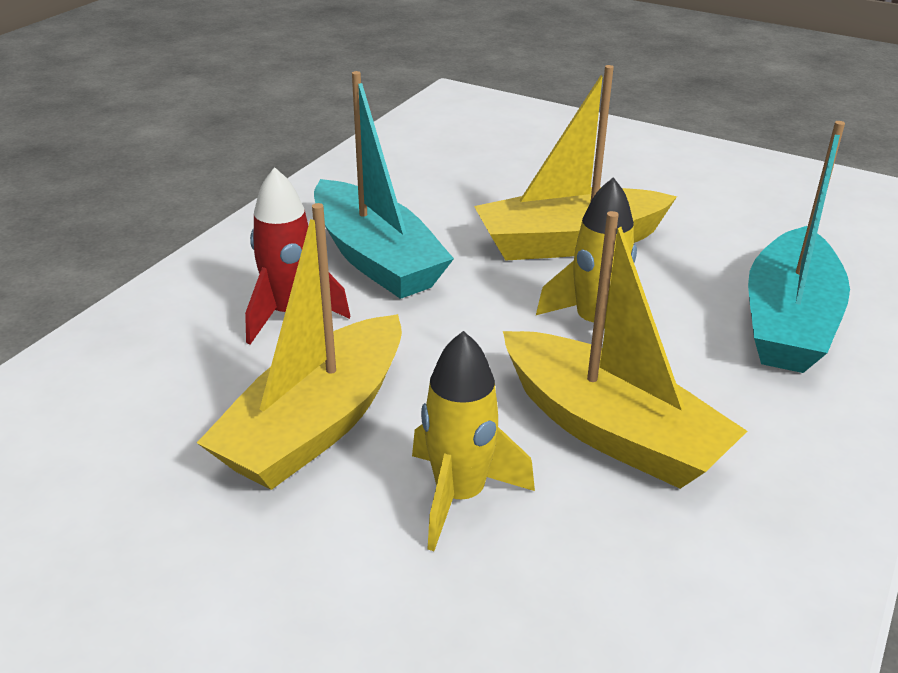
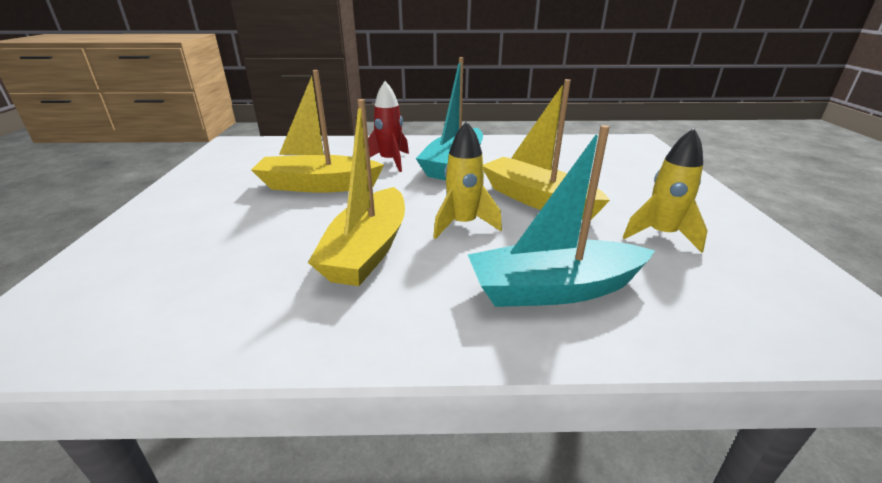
camera: 60 degrees right, 5 degrees down
(459, 496) = (288, 225): yellow rocket -> yellow rocket (661, 235)

